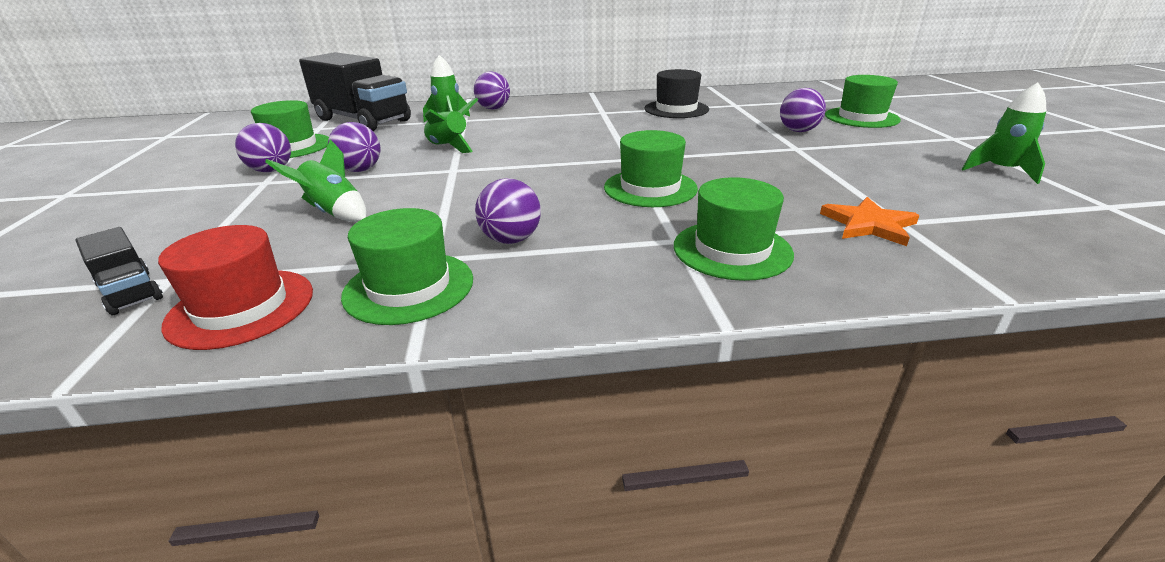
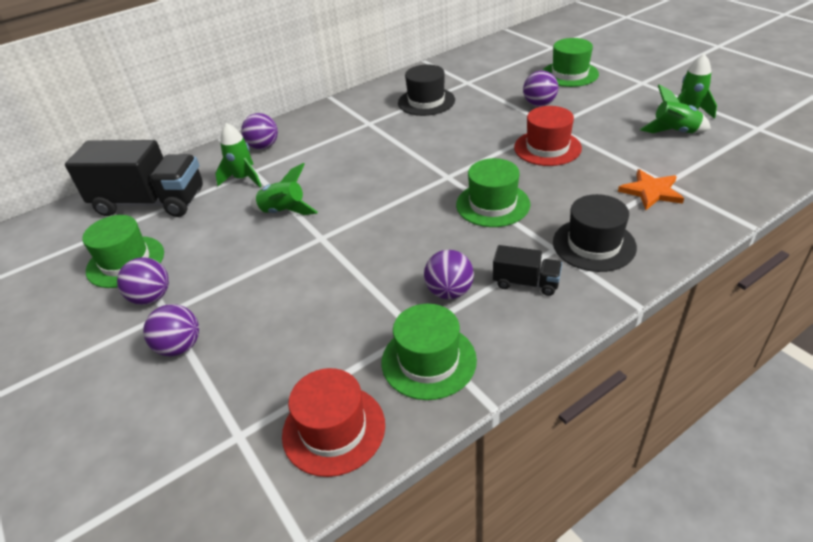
camera: 25 degrees left, 10 degrees up
(130, 292) = (226, 459): black truck -> black truck (526, 283)
(334, 213) = (281, 320): green rocket -> green rocket (674, 132)
(360, 170) = (238, 267): purple ball -> purple ball (180, 347)
(732, 250) = (594, 244): green hat -> black hat
(768, 162) = (547, 148): none -> red hat

